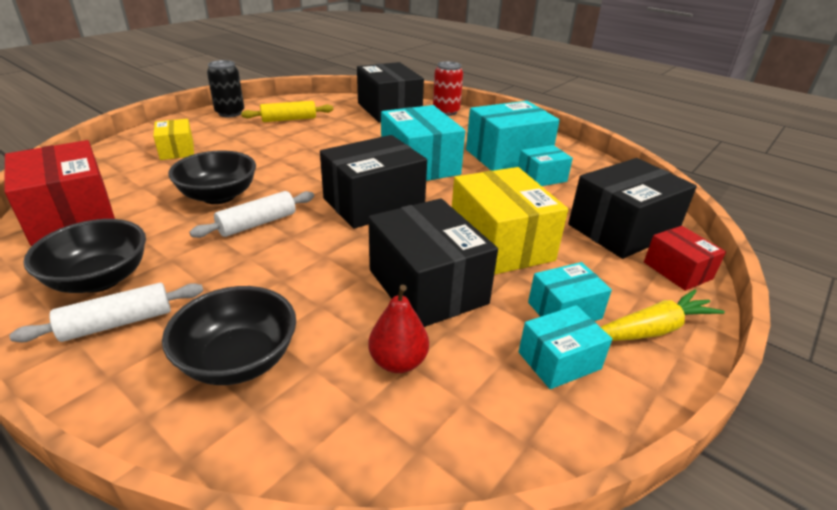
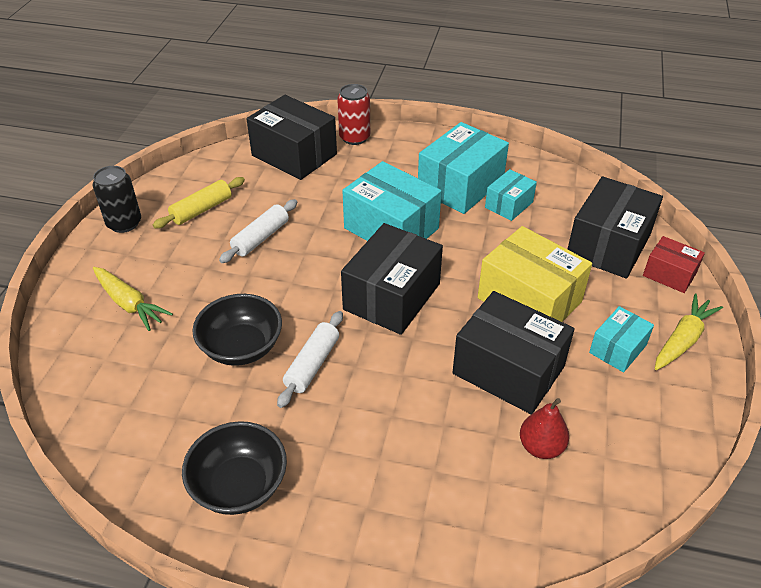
camera: 25 degrees left, 10 degrees up
(71, 215) = (122, 432): red box -> none
(118, 323) = (305, 516): white rolling pin -> white rolling pin (260, 238)
(177, 150) = (129, 303): yellow box -> yellow carrot
(239, 360) = (431, 500): black bowl -> none
(559, 360) = (641, 395): turquoise box -> none

